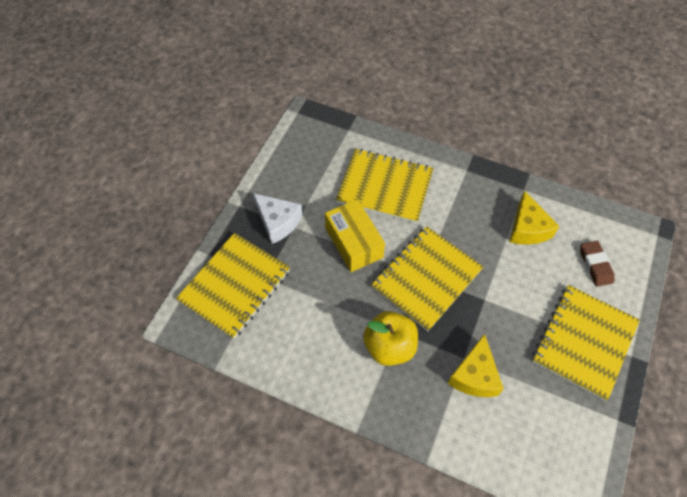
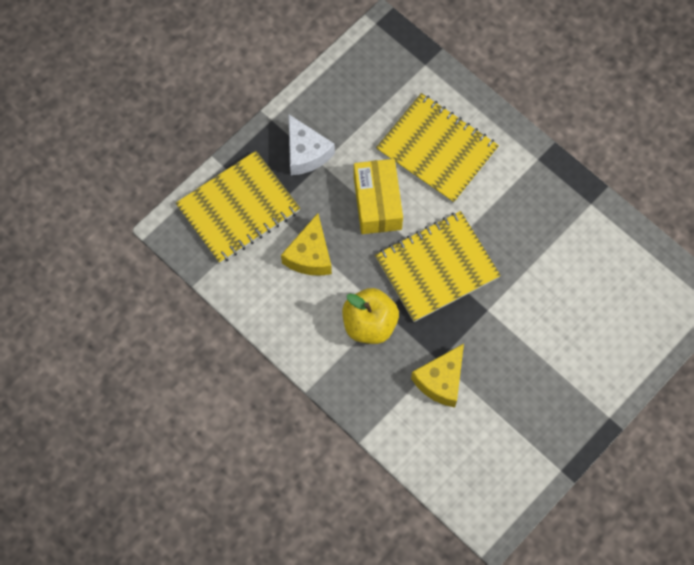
camera: 20 degrees right, 10 degrees up
(527, 228) = (571, 249): yellow cheese -> yellow cheese (310, 255)
(584, 342) = (568, 387): yellow notebook -> none
(595, 265) = (624, 314): brown eraser -> none

